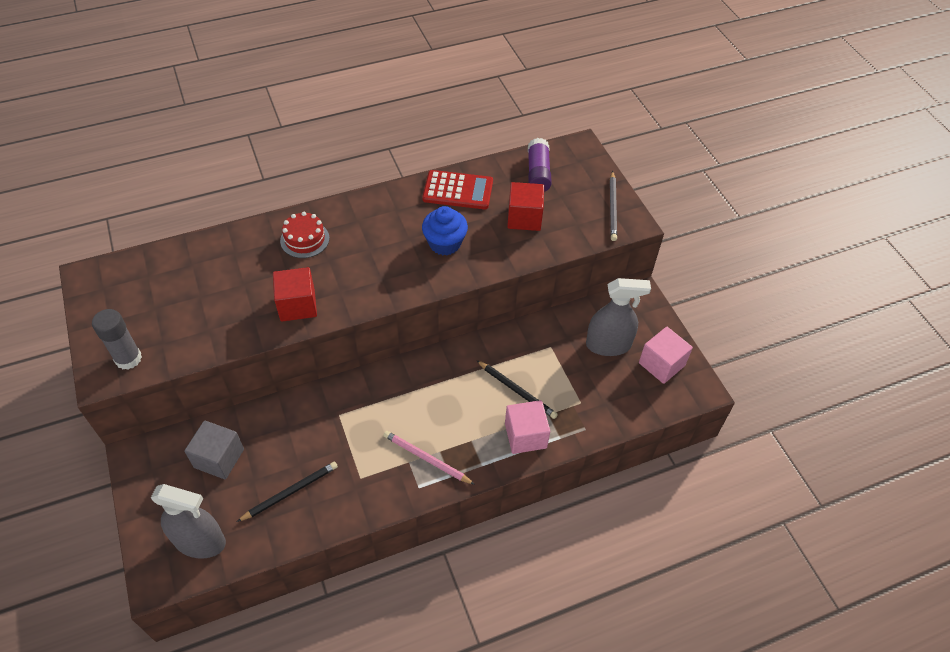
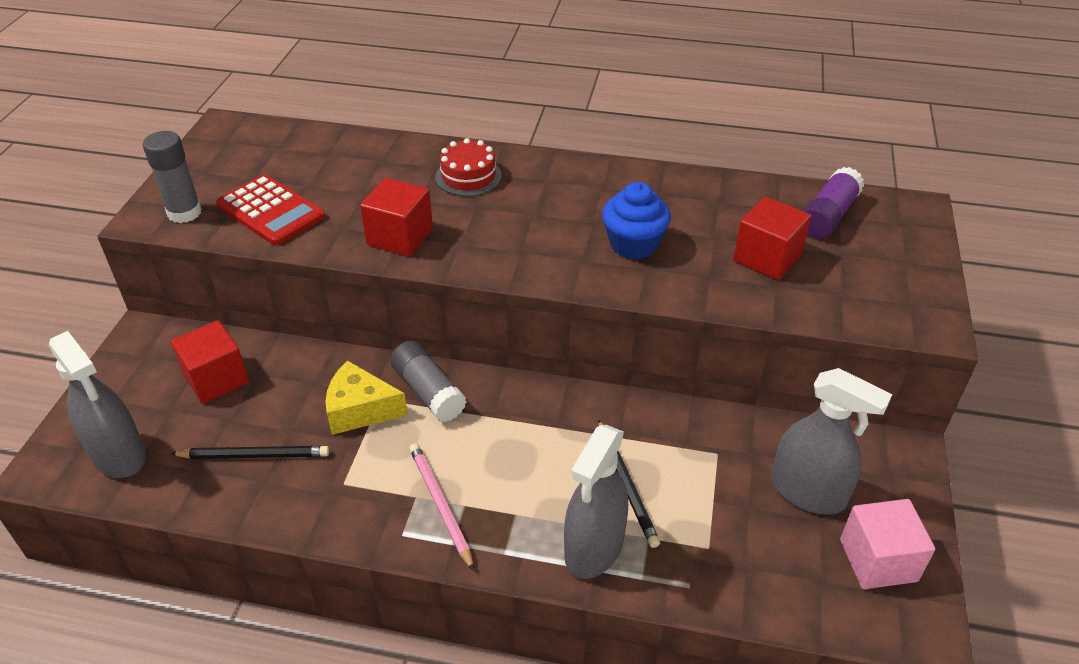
camera: 35 degrees right, 10 degrees down
(219, 458) = (216, 379): grey cube -> red cube
(332, 428) = (360, 410): none -> yellow cheese
(364, 394) = (428, 391): none -> grey glue stick
(458, 190) = (699, 196): red calculator -> red calculator (270, 211)
(525, 435) = (594, 548): pink cube -> grey spray bottle
(613, 208) = (914, 296): grey pencil -> none

